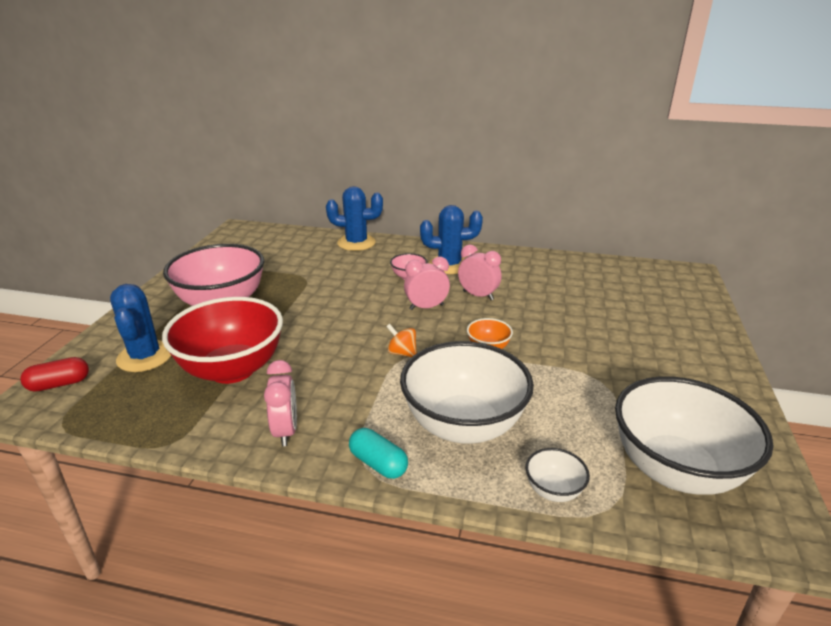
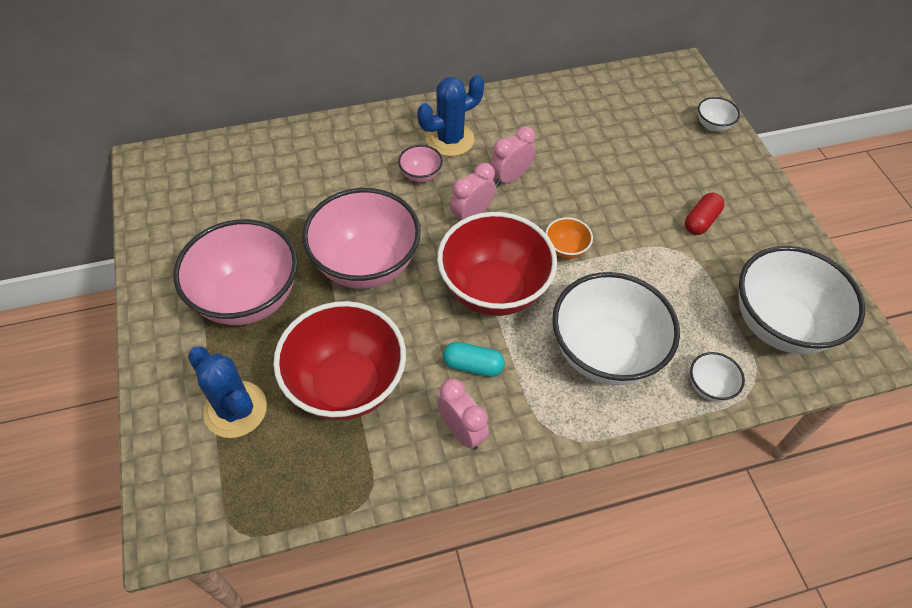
camera: 30 degrees left, 25 degrees up
(59, 384) = (177, 488): red capsule -> red capsule (701, 221)
(319, 310) = (366, 264): none -> pink bowl
(356, 243) = (319, 137): blue cactus -> none
(378, 463) = (565, 426): turquoise capsule -> turquoise capsule (473, 366)
(402, 353) = (493, 289): orange spinning top -> red bowl
(478, 295) = (510, 178): pink clock -> pink clock turned 45 degrees counterclockwise
(698, 311) = (713, 125): none -> white bowl

